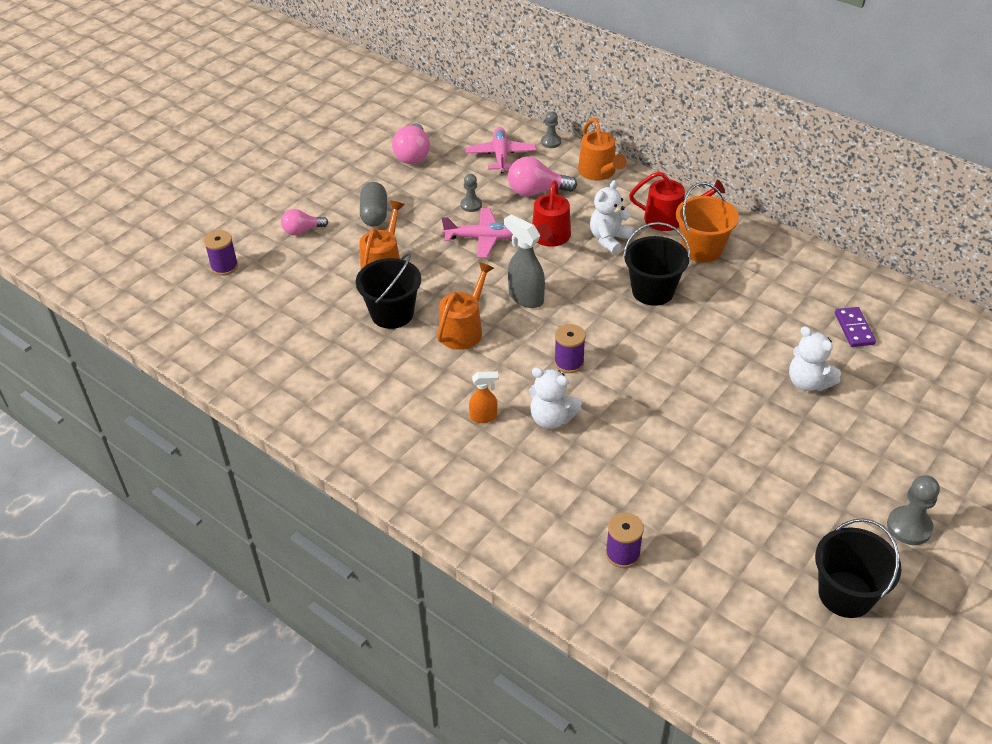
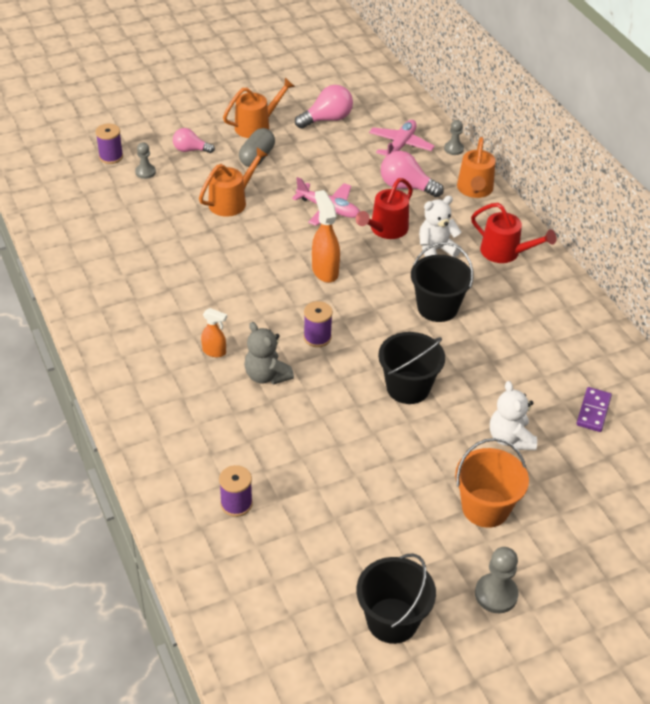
camera: 25 degrees right, 0 degrees up
(392, 314) = (208, 242): black bucket -> black bucket (408, 387)
(413, 155) = (327, 119): pink light bulb -> pink light bulb turned 150 degrees counterclockwise
(464, 329) = (254, 277): orange watering can -> orange watering can (257, 126)
(471, 205) = (341, 178): grey pawn -> grey pawn (145, 172)
(525, 297) = (325, 271): grey spray bottle -> orange spray bottle
(551, 418) = (266, 375): white teddy bear -> grey teddy bear
(702, 249) = (511, 289): orange bucket -> orange bucket (485, 508)

